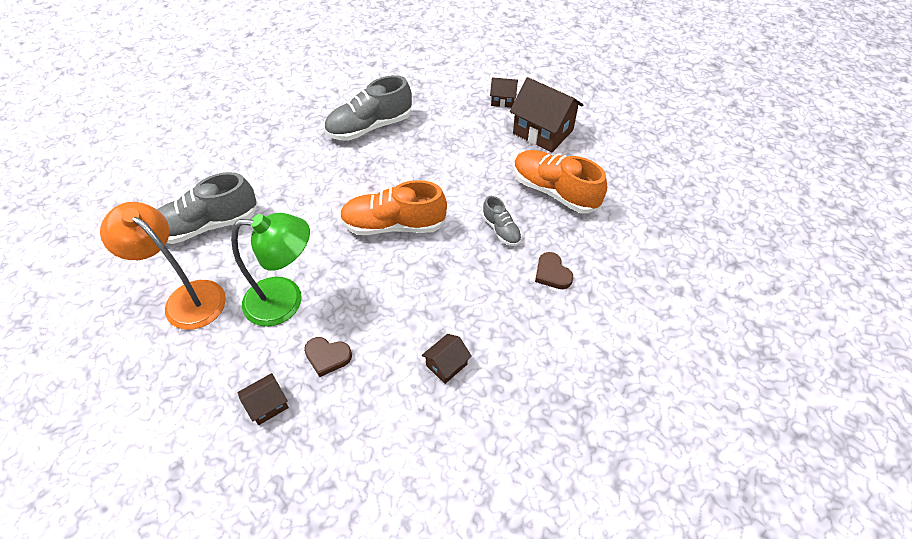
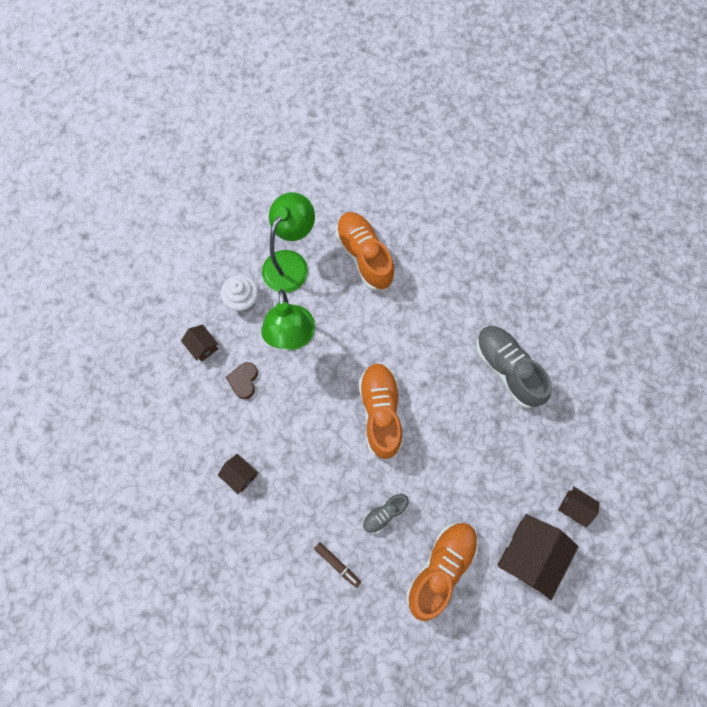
camera: 85 degrees right, 20 degrees up
(187, 298) = (290, 263): orange lamp -> green lamp
(208, 225) = (364, 256): grey shoe -> orange shoe
(217, 353) = (243, 300): none -> white cupcake
(503, 100) = (574, 507): brown house -> brown house turned 60 degrees counterclockwise
(552, 273) = (337, 564): brown heart -> brown marker

